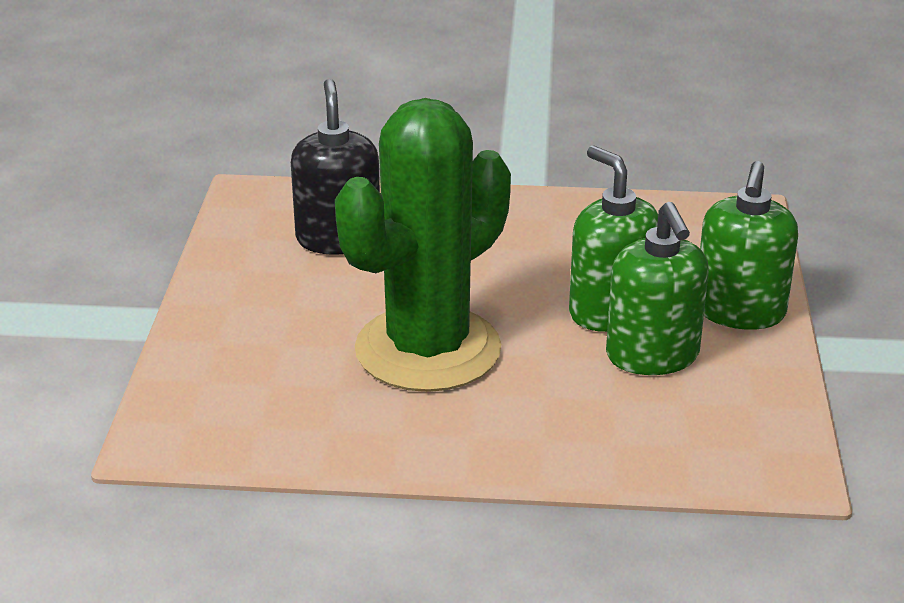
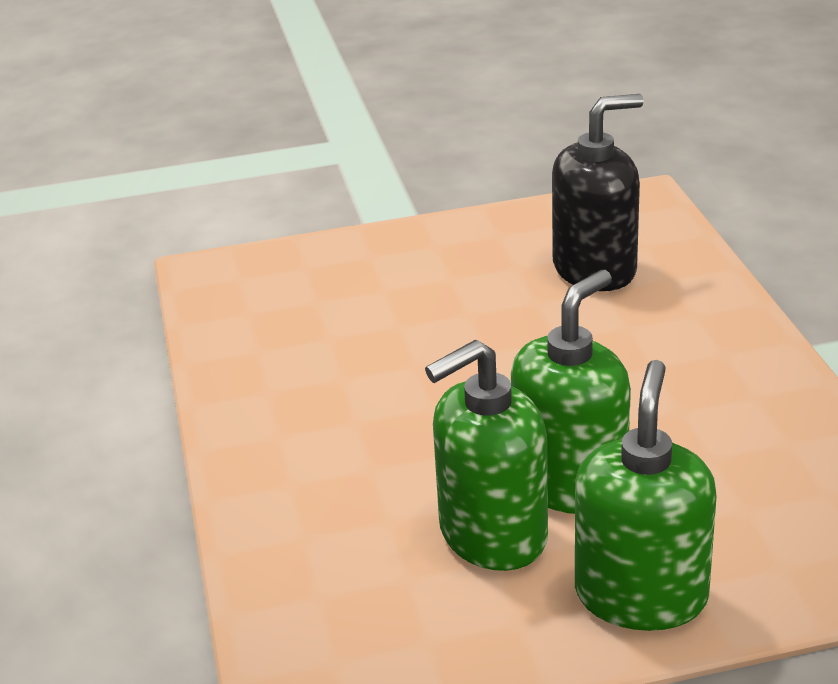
camera: 75 degrees right, 0 degrees up
(428, 349) = (418, 373): green cactus -> none
(739, 311) = (641, 595): green soap dispenser -> green soap dispenser turned 105 degrees clockwise

